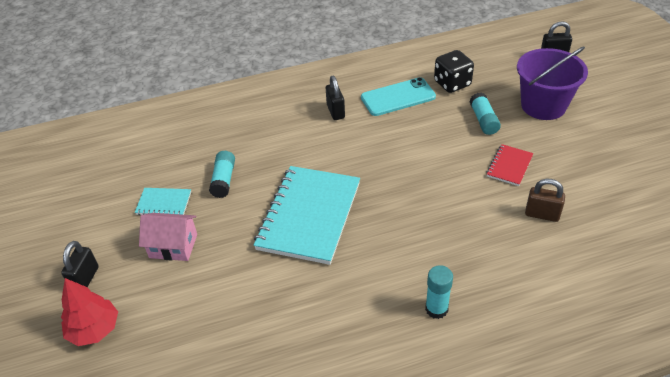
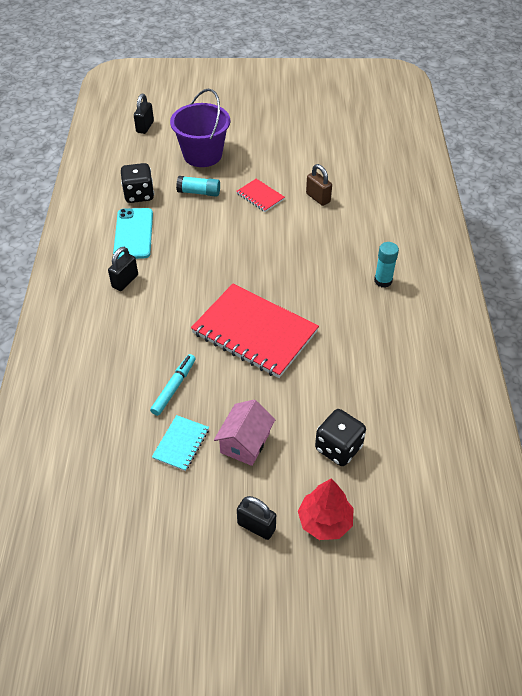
camera: 75 degrees left, 5 degrees up
(181, 320) = (338, 448): none -> black dice
(224, 180) = (174, 387): turquoise glue stick -> turquoise marker
(309, 216) = (254, 332): turquoise notebook -> red notebook
(335, 111) = (125, 281): black padlock -> black padlock turned 60 degrees counterclockwise
(542, 214) = (318, 198): brown padlock -> brown padlock turned 75 degrees counterclockwise

